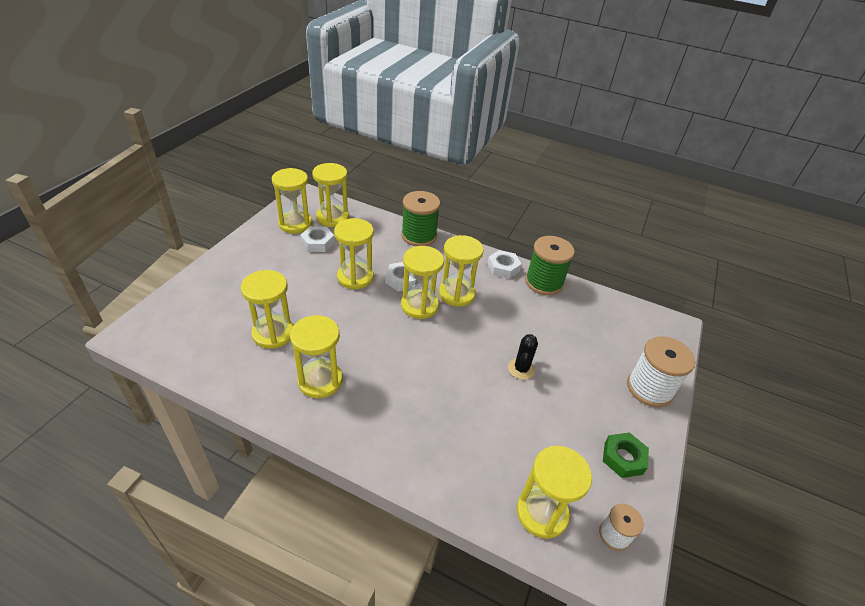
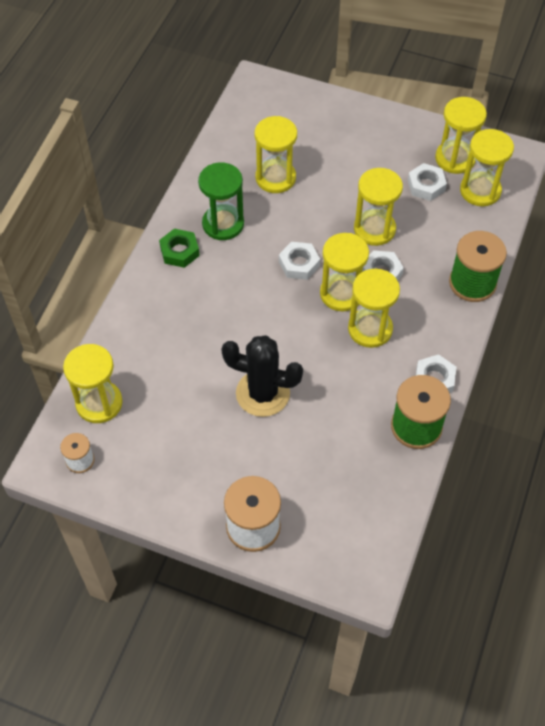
camera: 90 degrees right, 15 degrees up
(320, 380) = (223, 224): yellow hourglass -> green hourglass
(383, 328) = (299, 264): none -> white nut
(521, 369) = (262, 393): black cactus -> black cactus, size x1.79
(623, 458) = (159, 481): green nut -> green nut (179, 251)

